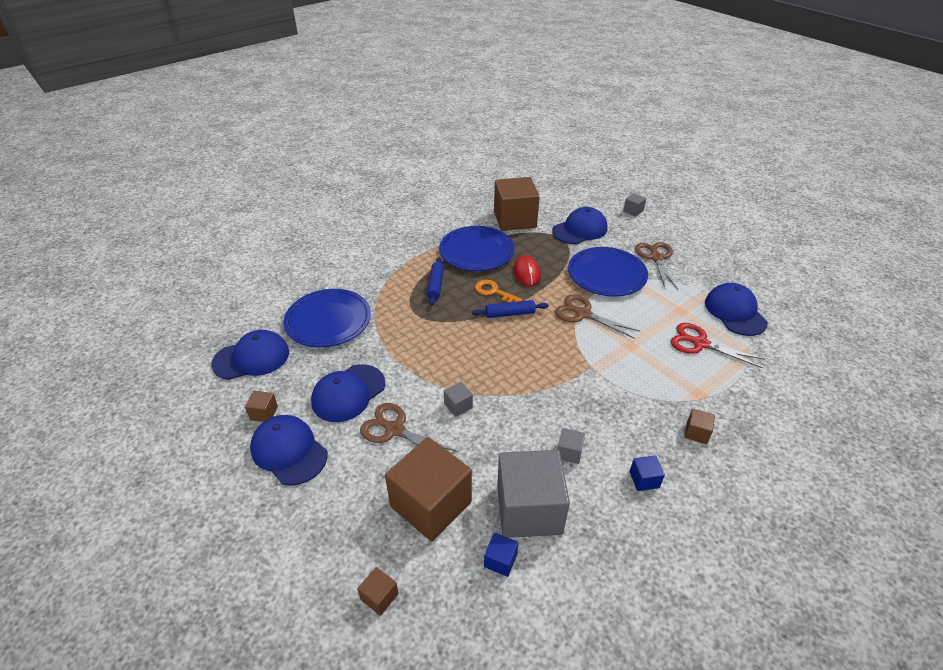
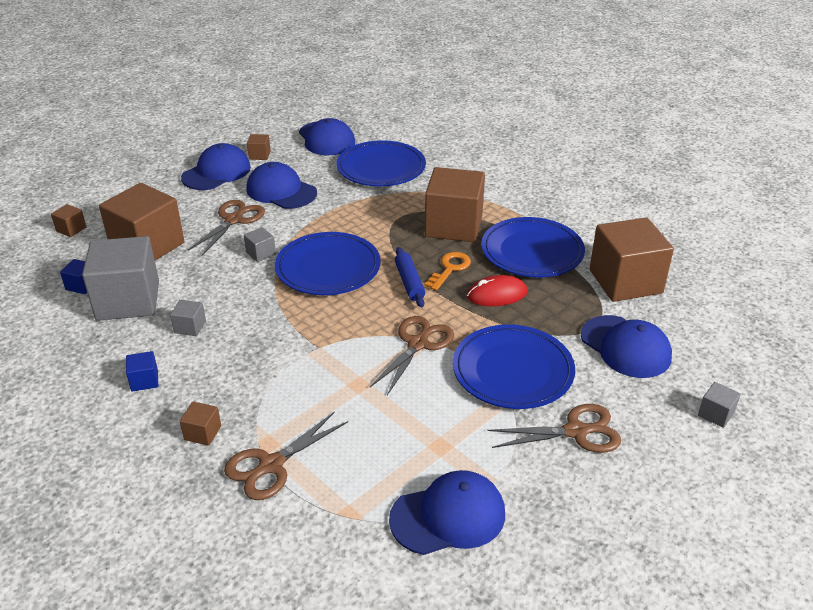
camera: 85 degrees right, 5 degrees down
(435, 285) = (453, 226): blue rolling pin -> brown cube
(486, 359) = (328, 268): none -> blue plate
(700, 343) = (368, 459): red scissors -> none
(718, 391) = (271, 465): none -> brown scissors

